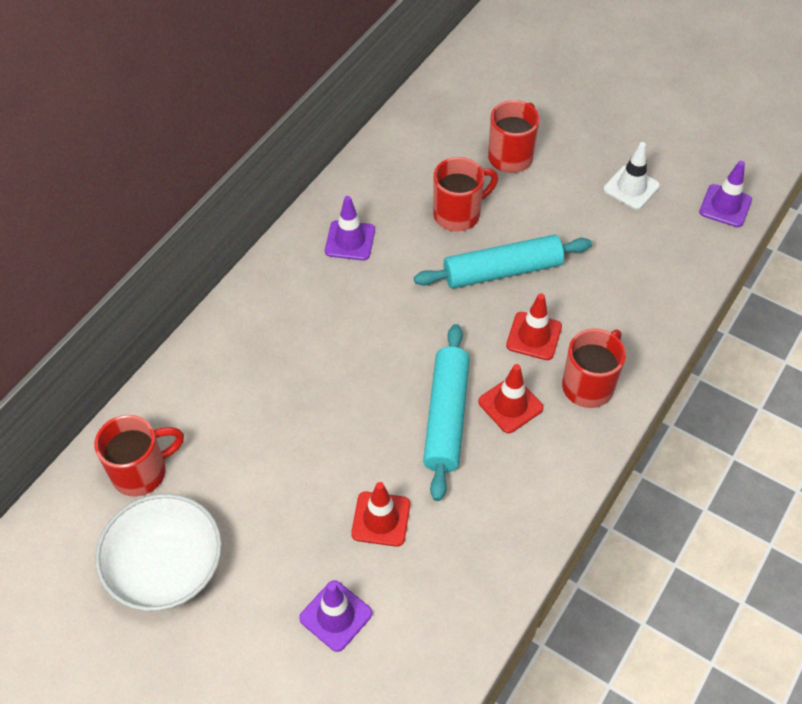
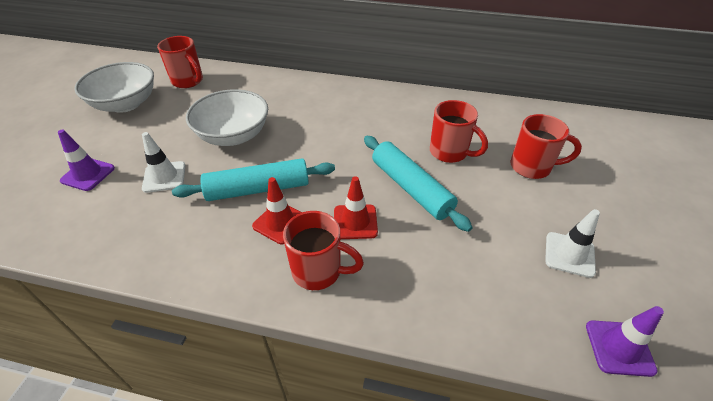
camera: 70 degrees right, 10 degrees down
(324, 428) = (233, 135): none -> white bowl
(350, 240) = (390, 110): purple traffic cone -> none
(381, 519) = (164, 177): red traffic cone -> white traffic cone

